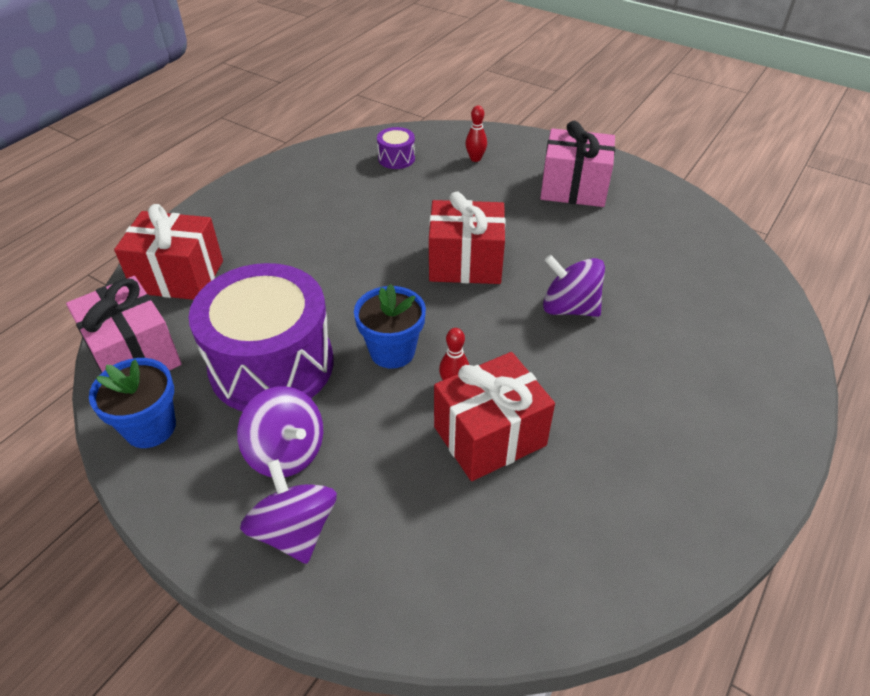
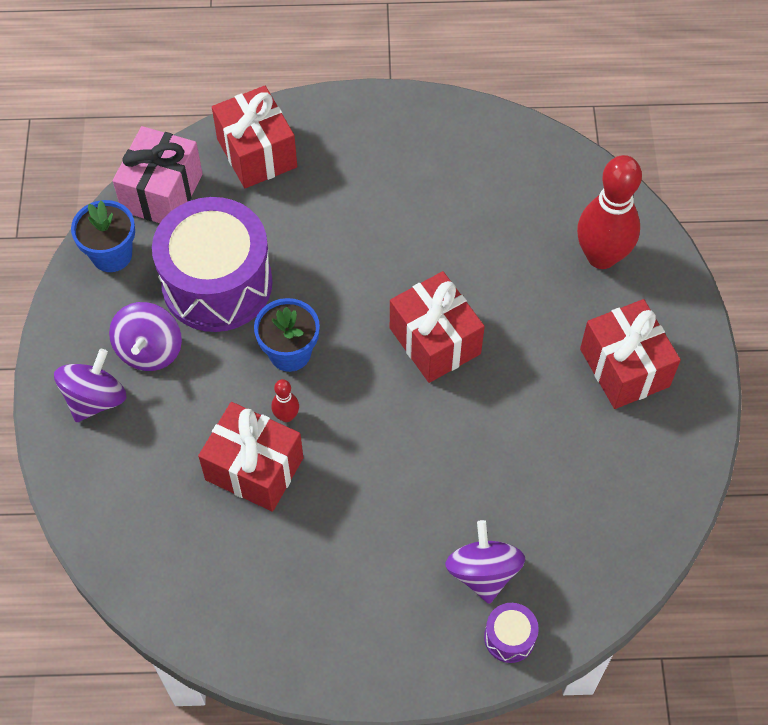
camera: 55 degrees right, 15 degrees up
(396, 158) = (543, 192): purple drum -> purple drum (509, 637)
(475, 159) = (601, 256): red bowling pin -> red bowling pin, size x2.33
(569, 308) = (439, 452): purple spinning top -> purple spinning top (483, 572)
(573, 188) = (624, 367): pink gift -> red gift

